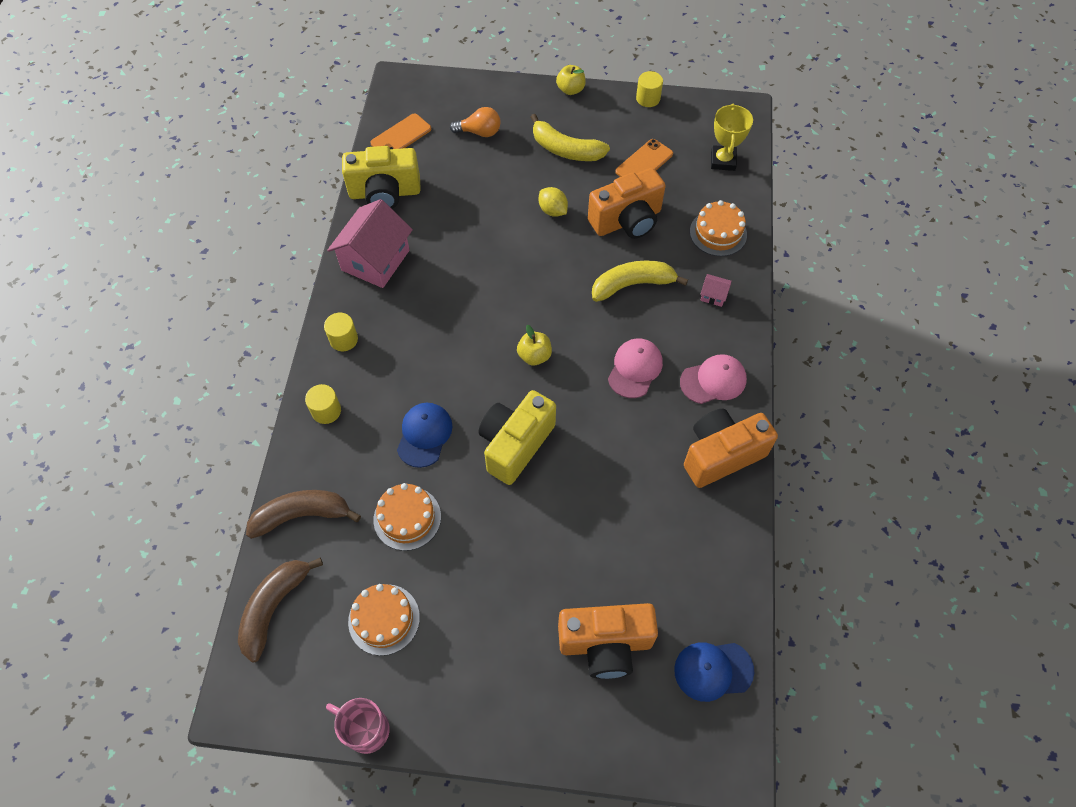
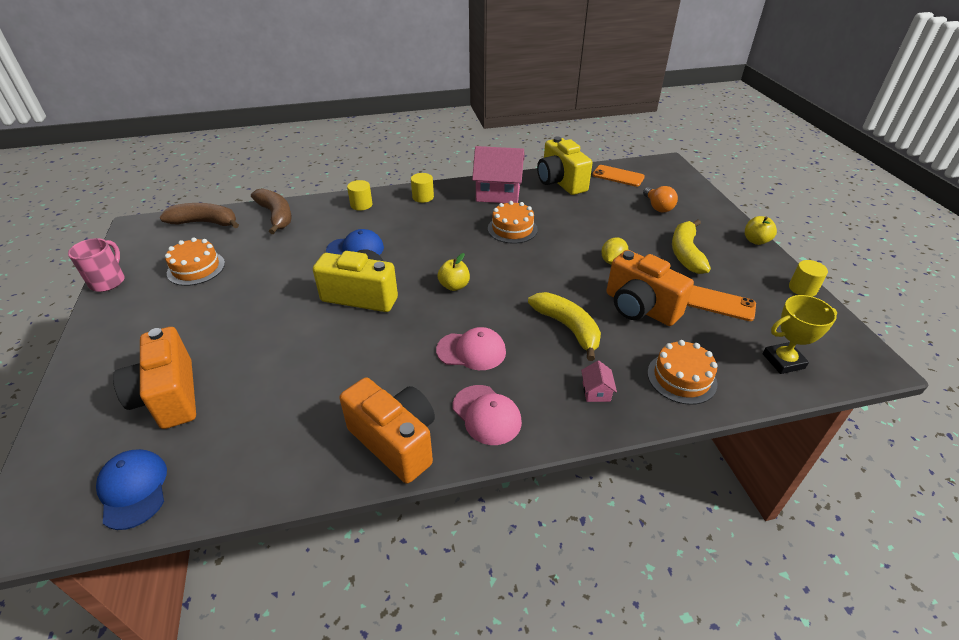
camera: 70 degrees right, 20 degrees down
(407, 518) = (281, 258): orange cake -> orange cake (512, 229)

